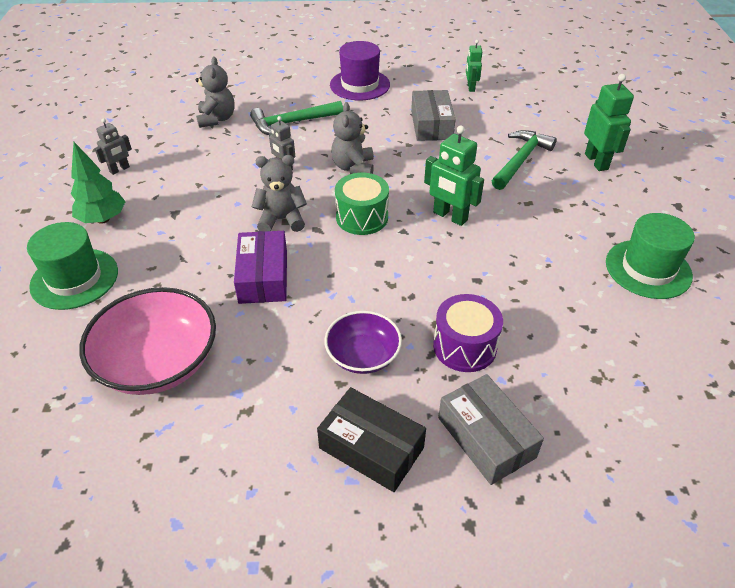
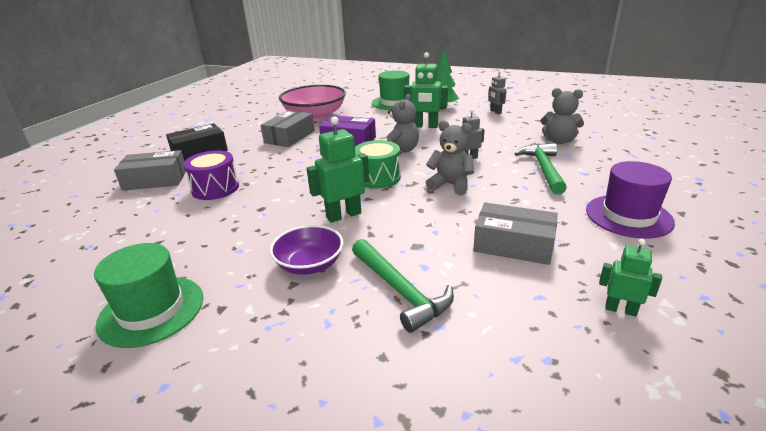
camera: 115 degrees right, 15 degrees down
(268, 352) = (289, 137): none -> grey box
(363, 355) = (254, 158): purple bowl -> purple bowl (309, 264)
(596, 161) = (350, 368): green robot -> green robot (425, 126)

